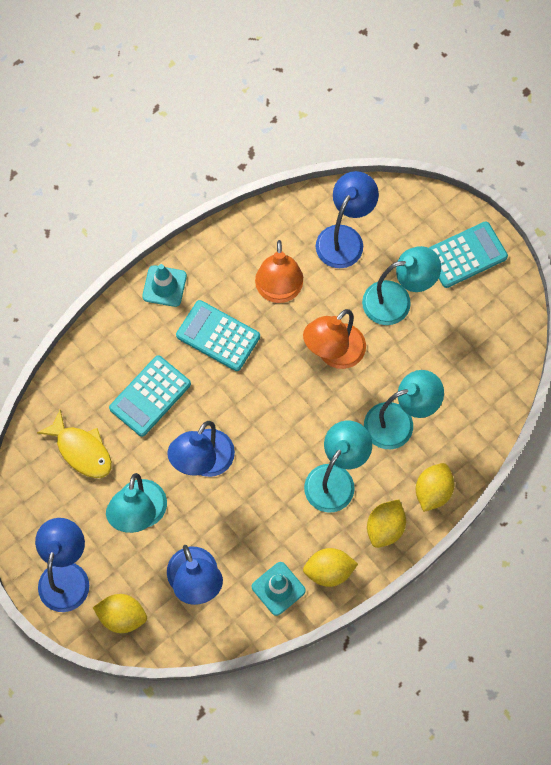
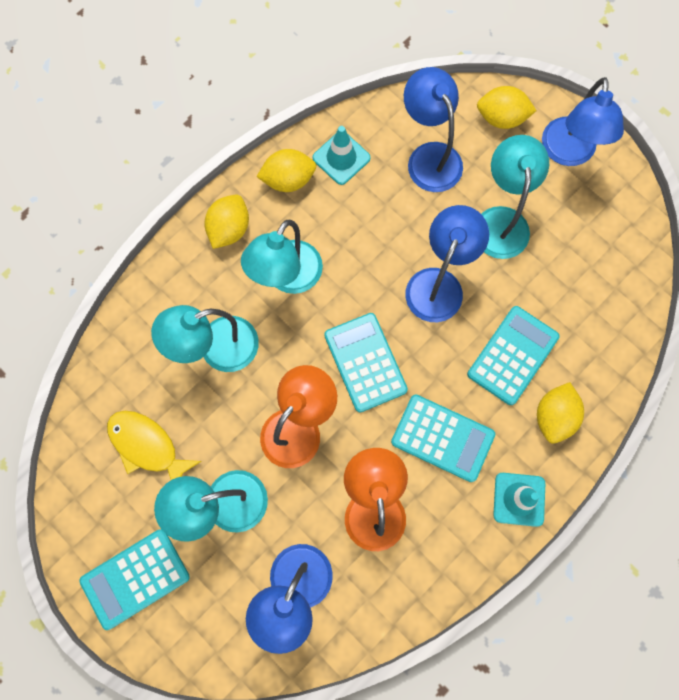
camera: 175 degrees right, 5 degrees up
(81, 450) = (580, 286): yellow fish -> yellow fish (147, 446)
(274, 401) = (365, 362): none -> turquoise calculator
(433, 491) = (177, 273): yellow lemon -> yellow lemon (554, 416)

